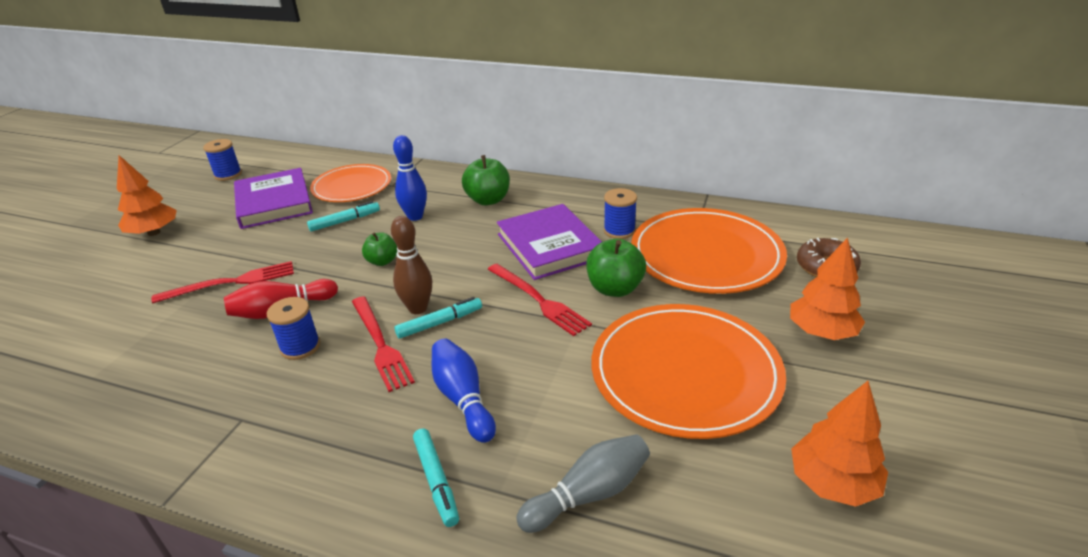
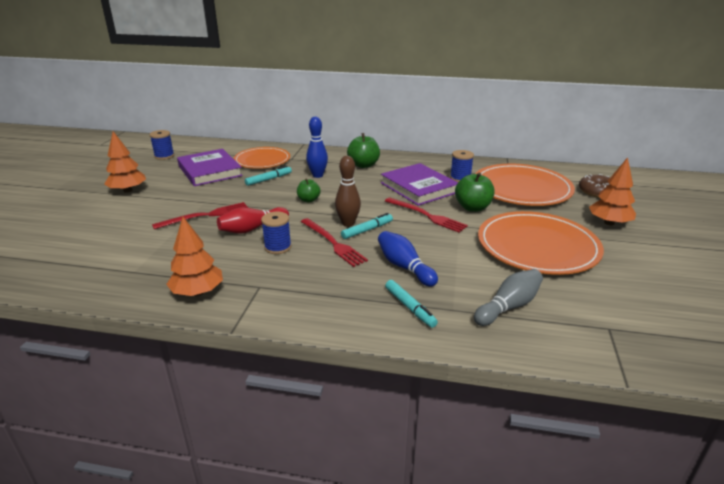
camera: 10 degrees left, 5 degrees down
(832, 483) = (647, 291): orange tree -> orange tree (198, 292)

